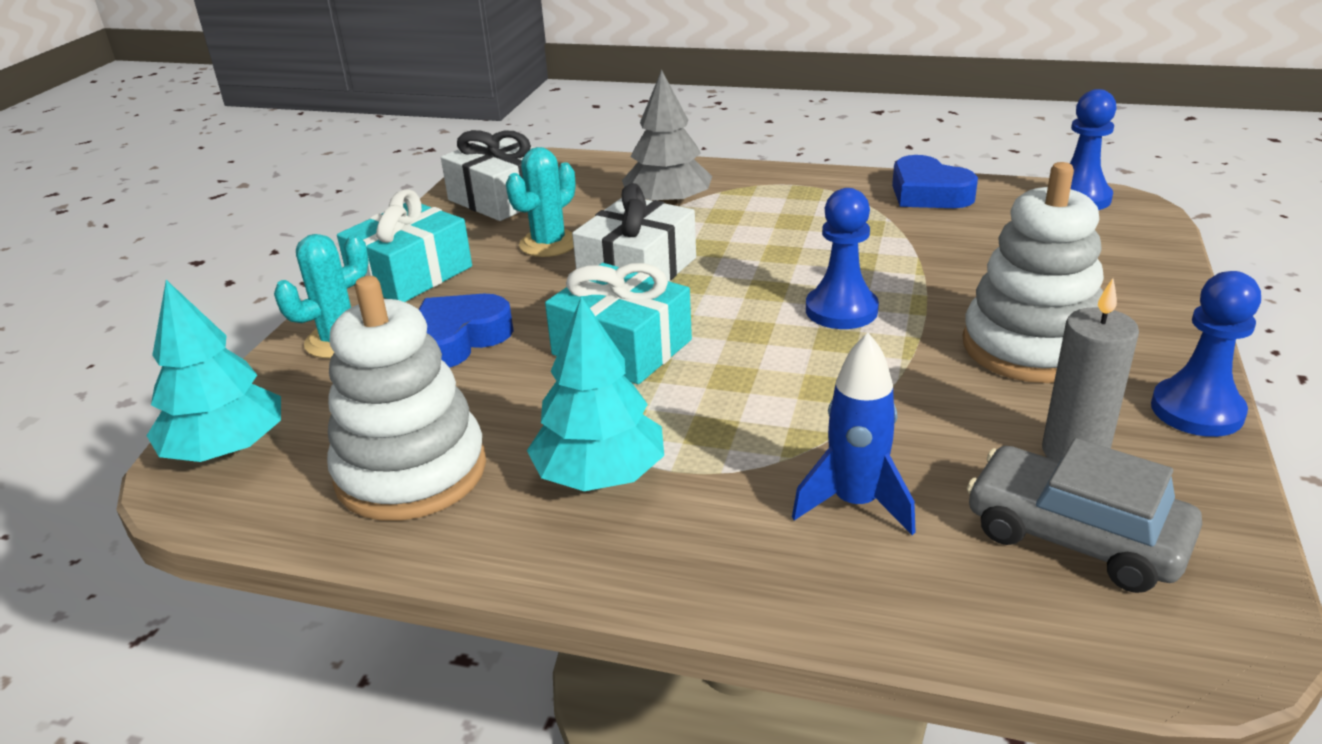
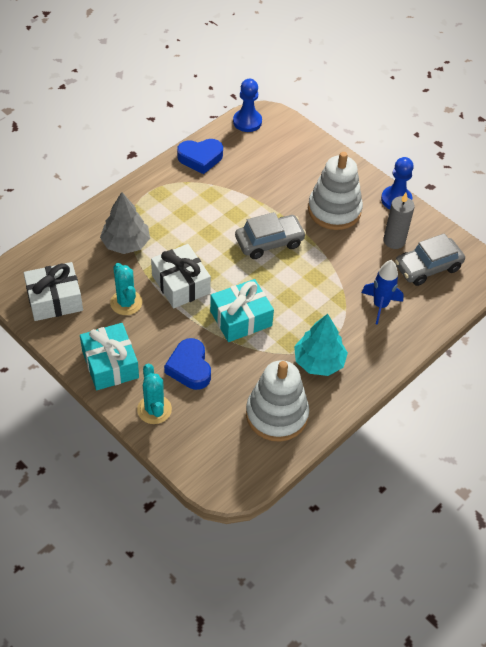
camera: 65 degrees left, 20 degrees up
(226, 449) = (215, 470): turquoise tree -> none
(841, 310) = (269, 242): blue pawn -> grey car

